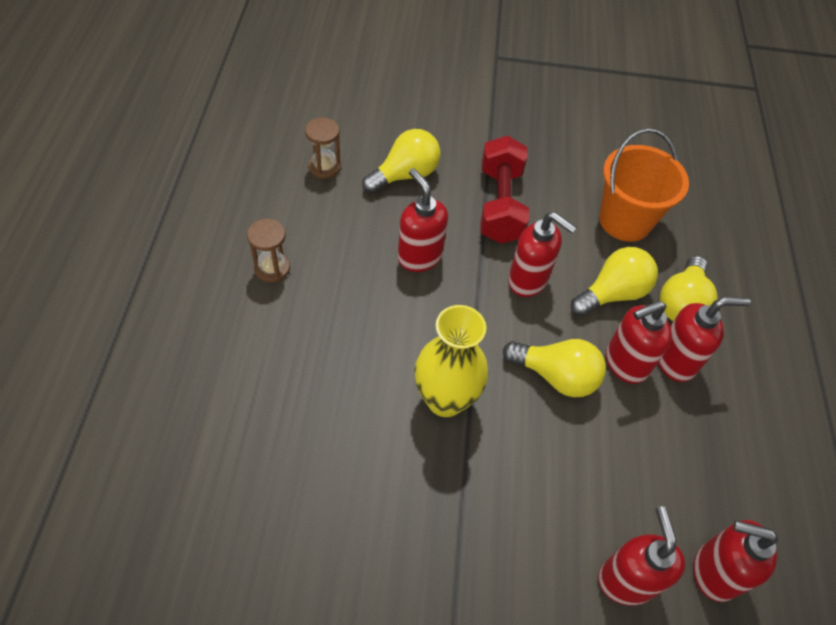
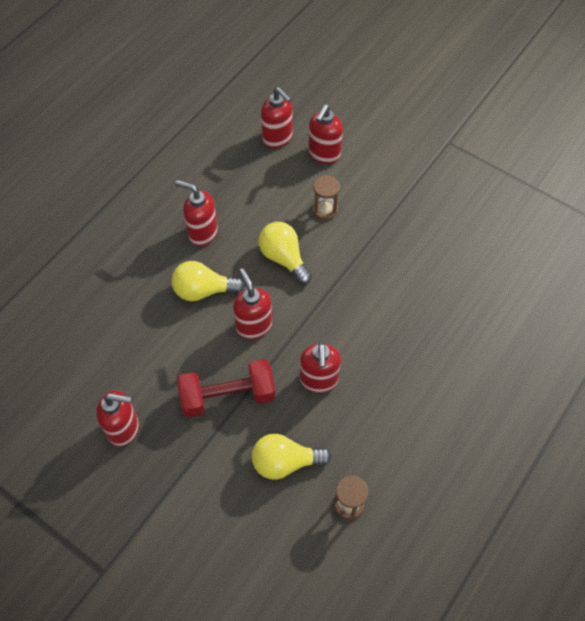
camera: 145 degrees left, 5 degrees up
(272, 268) = (433, 421): brown hourglass -> brown hourglass (325, 209)
(445, 399) = (361, 276): yellow vase -> none
(500, 205) = (228, 396): red dumbbell -> red dumbbell turned 45 degrees clockwise
(625, 221) = (144, 338): orange bucket -> none
(625, 363) = (235, 245): red soap dispenser -> red soap dispenser (124, 428)
(681, 303) = (164, 263): yellow light bulb -> none

